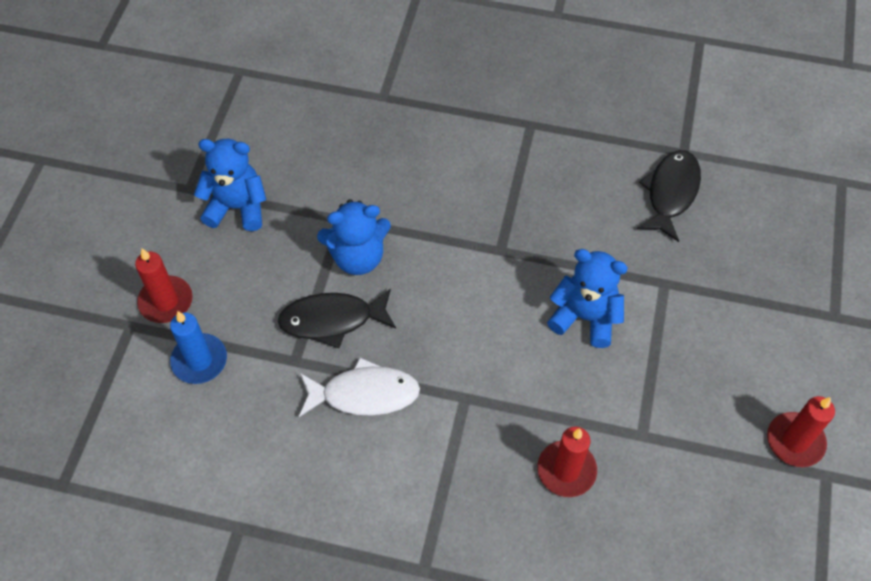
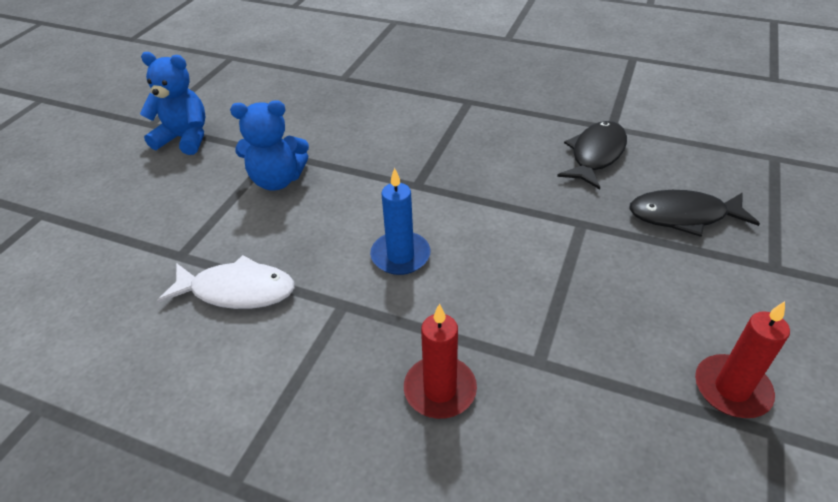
camera: 10 degrees right, 15 degrees down
(166, 301) = (84, 199): red candle -> none
(199, 360) = (88, 247): blue candle -> blue candle (400, 256)
(332, 320) = (232, 226): black fish -> black fish (683, 216)
(585, 317) = (491, 245): blue teddy bear -> none

